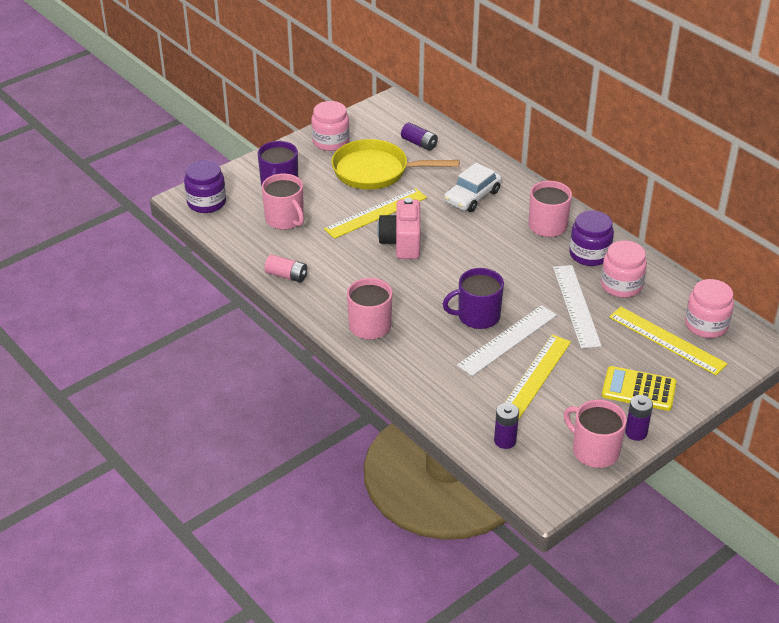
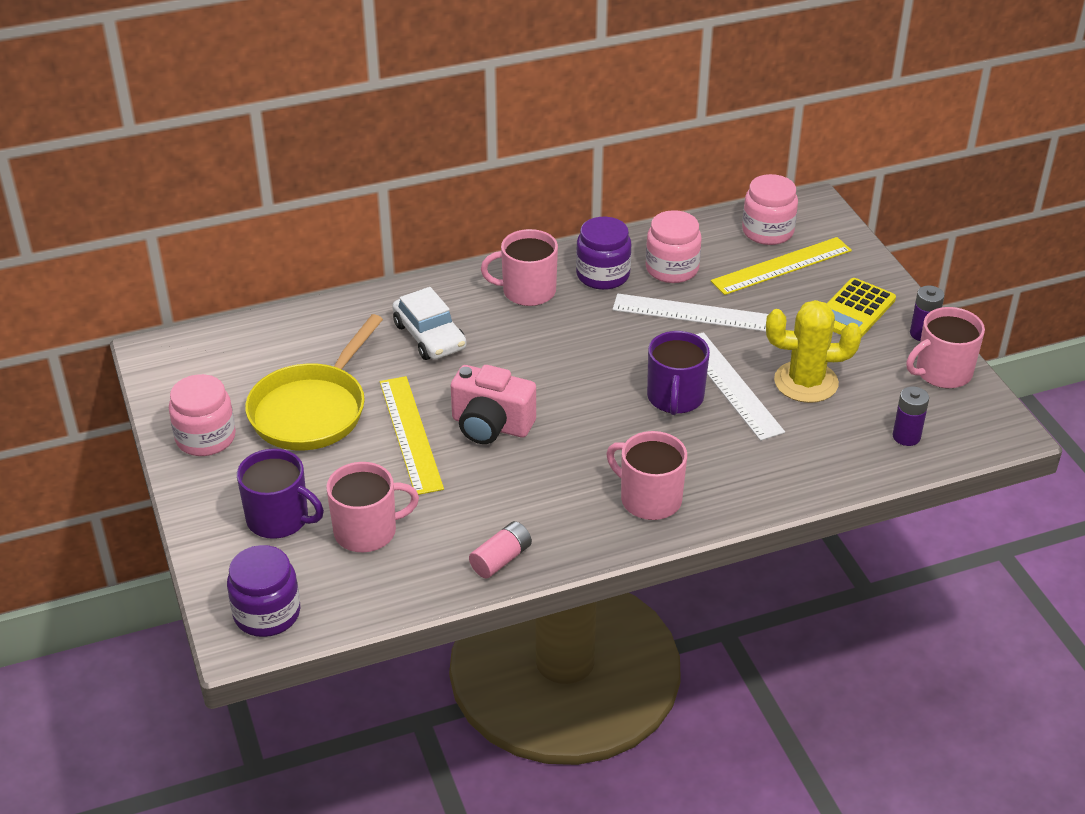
camera: 70 degrees left, 0 degrees up
(419, 143) = (276, 352): purple battery -> none
(534, 377) = (806, 382): yellow ruler -> yellow cactus

